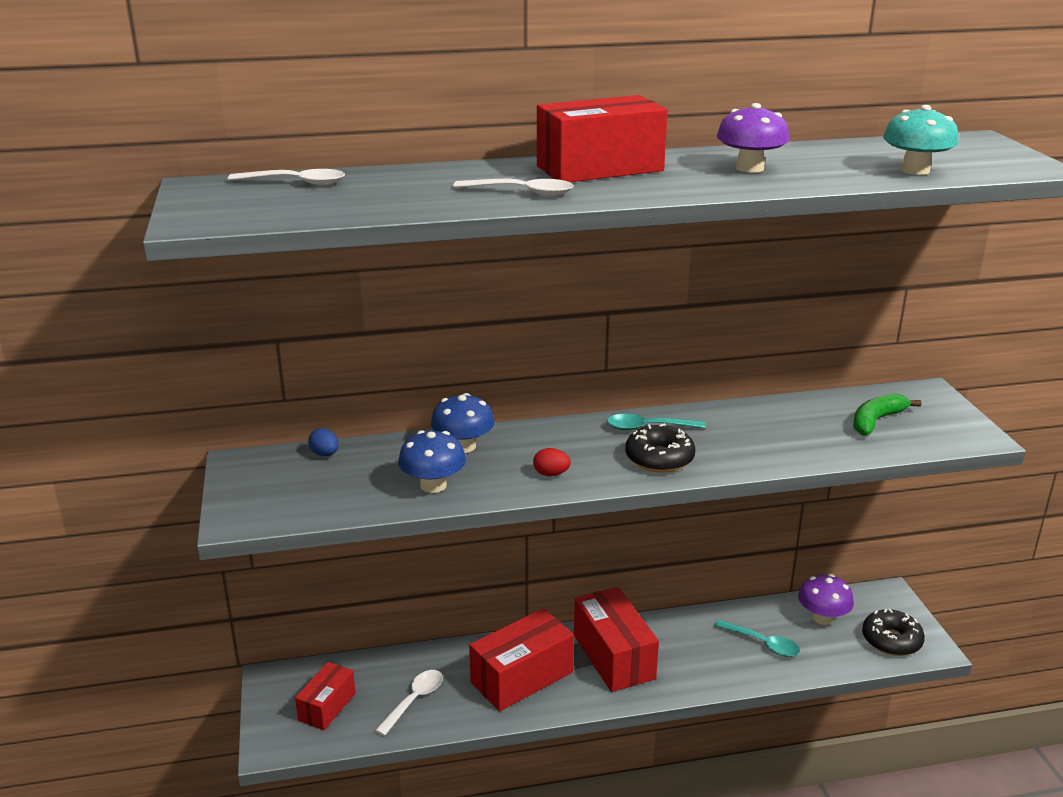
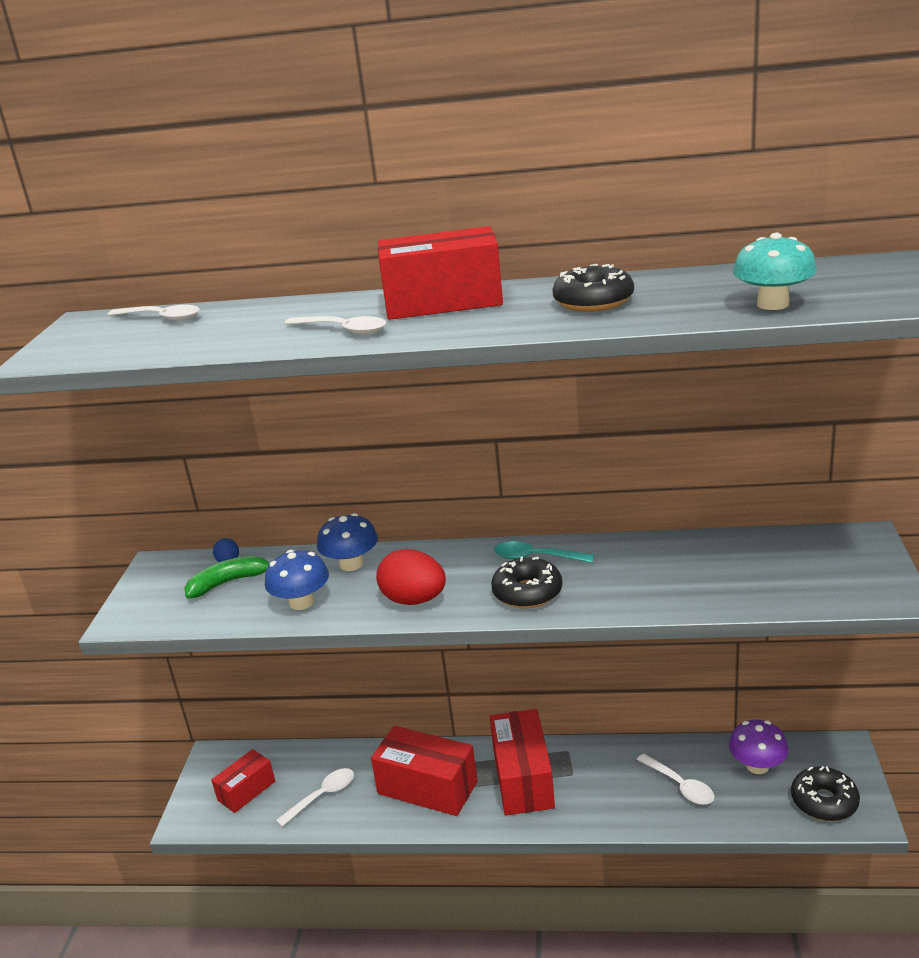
camera: 20 degrees right, 0 degrees up
(522, 677) = (427, 787): red box -> red box turned 45 degrees clockwise
(551, 474) = (414, 600): red egg -> red egg, size x1.98
(749, 168) = (593, 302): purple mushroom -> black donut
(762, 643) = (680, 785): turquoise spoon -> white spoon
(876, 421) = (783, 568): green banana -> green banana (229, 583)

